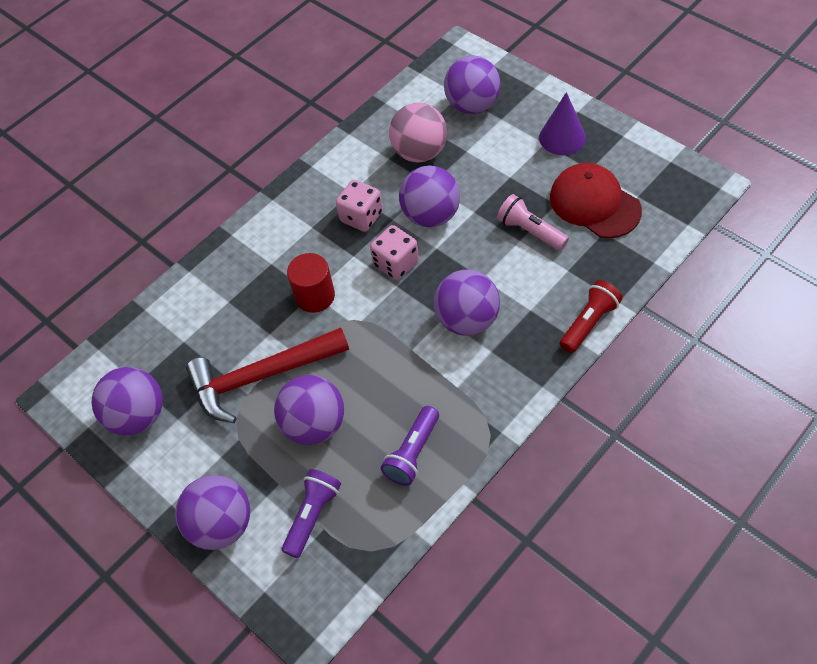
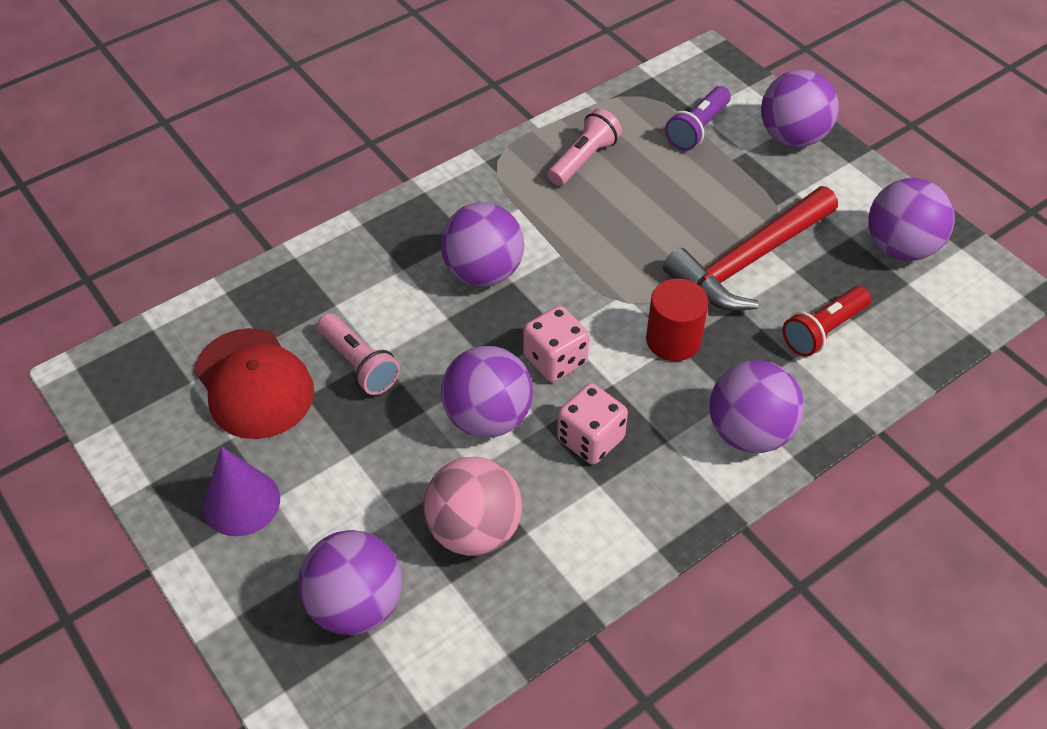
camera: 175 degrees left, 5 degrees down
(261, 376) = (749, 260): red hammer -> red hammer turned 150 degrees clockwise
(314, 425) = (688, 202): purple ball -> purple ball (749, 432)
(412, 453) = (584, 159): purple flashlight -> pink flashlight
(589, 323) = (341, 241): red flashlight -> red flashlight (823, 331)

